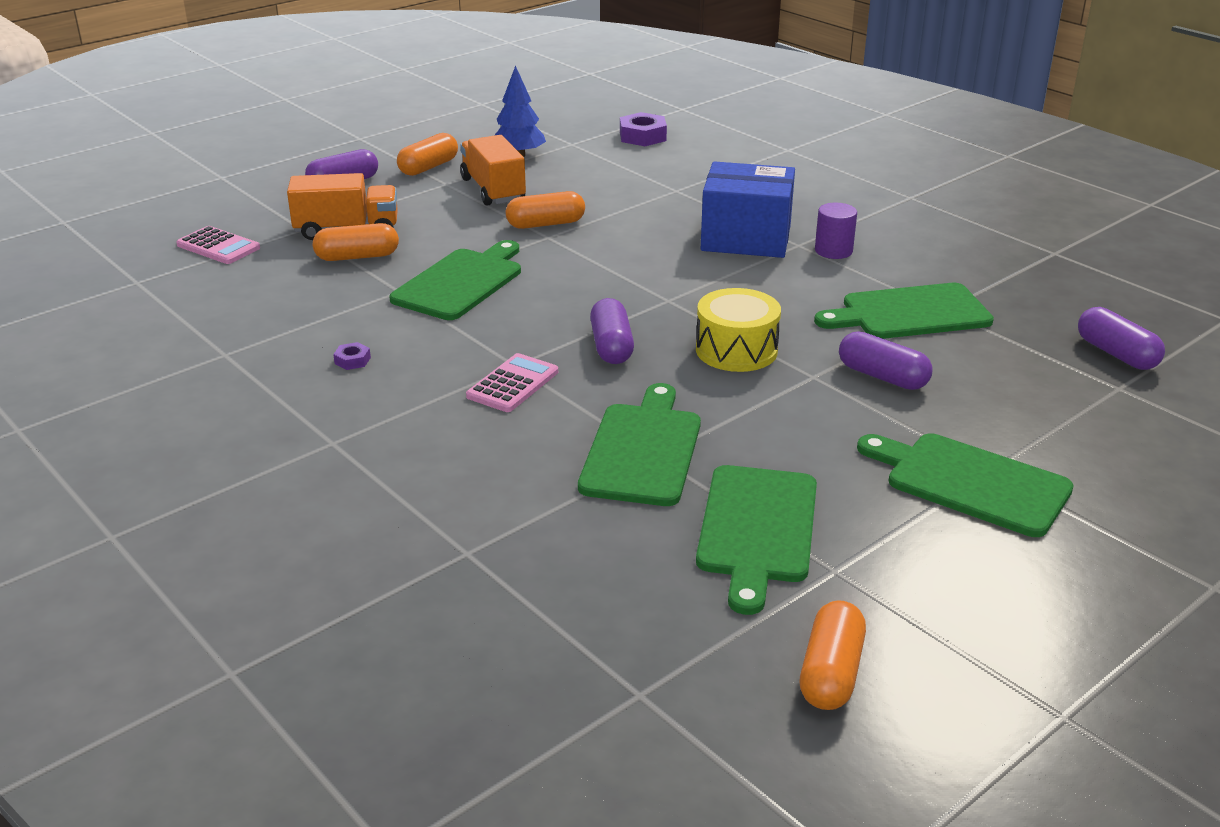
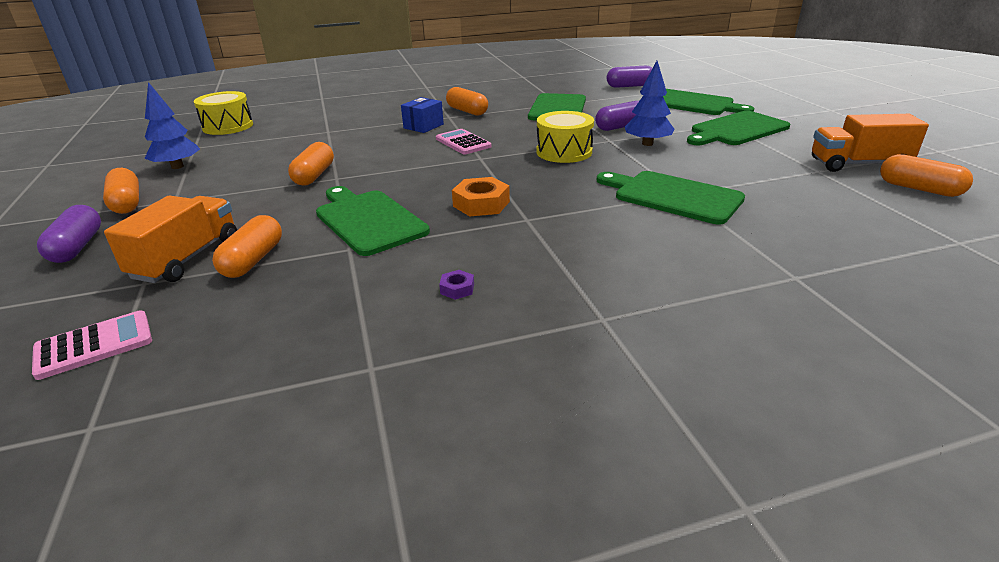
camera: 65 degrees left, 0 degrees up
(493, 190) = (222, 184): orange truck -> orange truck (858, 164)
(513, 384) = (555, 224): pink calculator -> pink calculator (463, 143)
(536, 331) = (481, 204): none -> orange nut
(611, 346) = (528, 184): purple capsule -> none
(642, 136) = (228, 126): purple nut -> yellow drum
(746, 238) = (423, 126): blue box -> blue box, size x0.53
(757, 529) = (774, 181): green cutting board -> green cutting board (692, 103)
(826, 408) = (647, 143): none -> blue tree
(833, 251) = (467, 111): purple cylinder -> orange capsule

